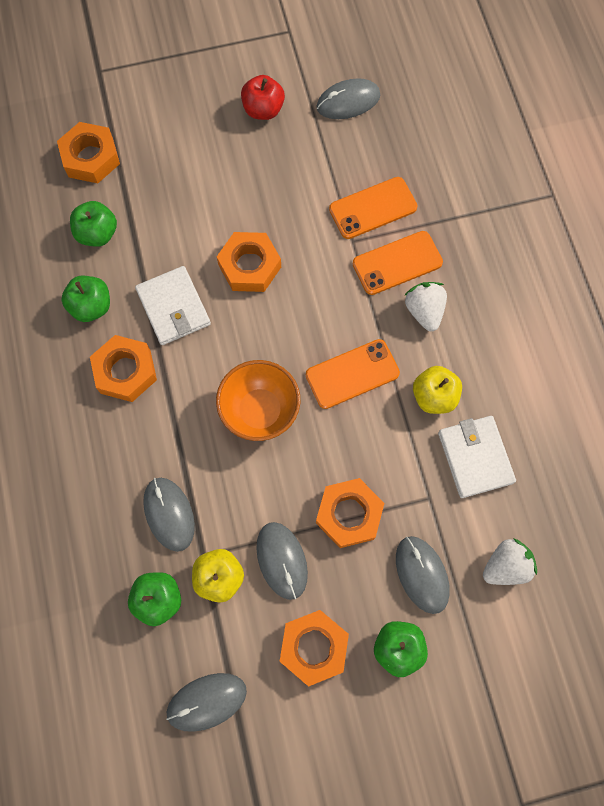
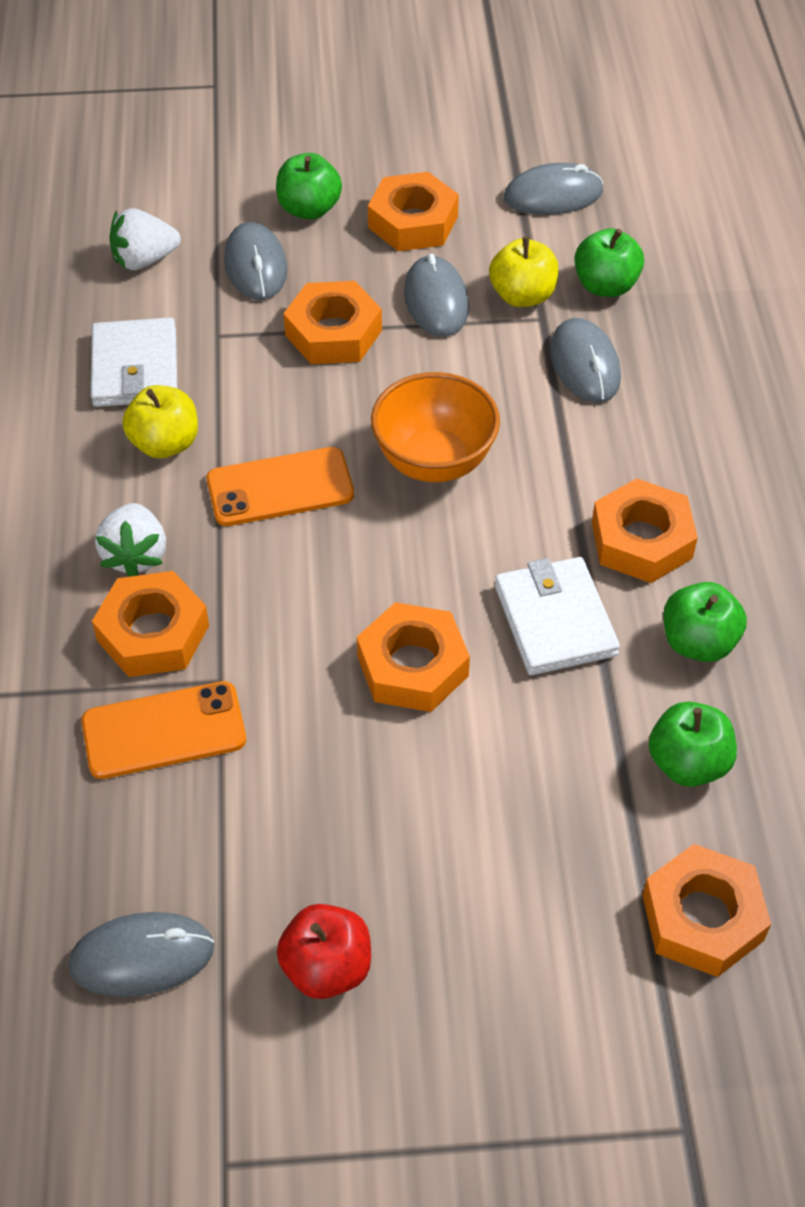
camera: 170 degrees left, 20 degrees down
(397, 263) = (153, 633): orange phone -> orange nut

